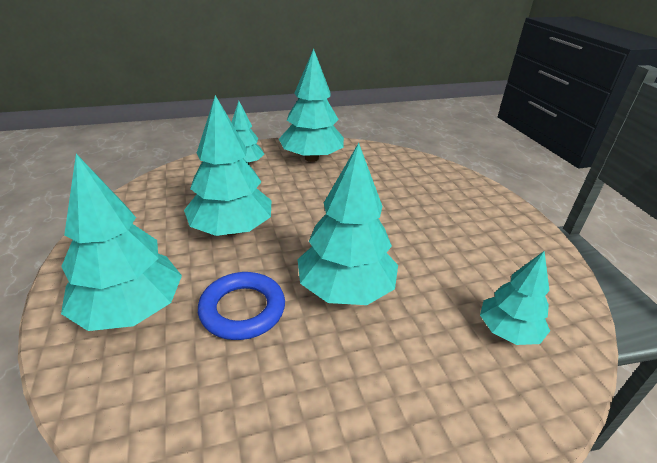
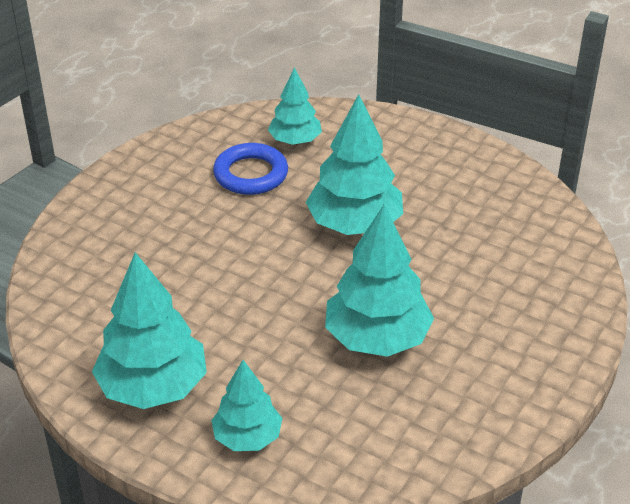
camera: 130 degrees left, 5 degrees up
(131, 310) = (527, 313): turquoise tree -> none
(242, 309) = (445, 260): blue ring -> blue ring (251, 174)

